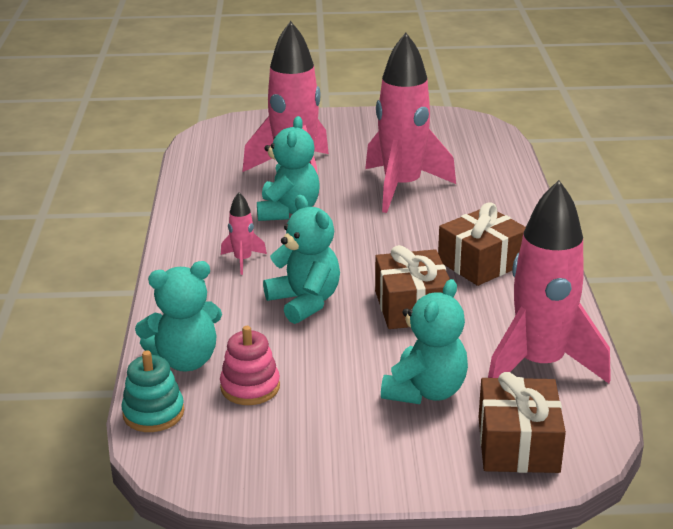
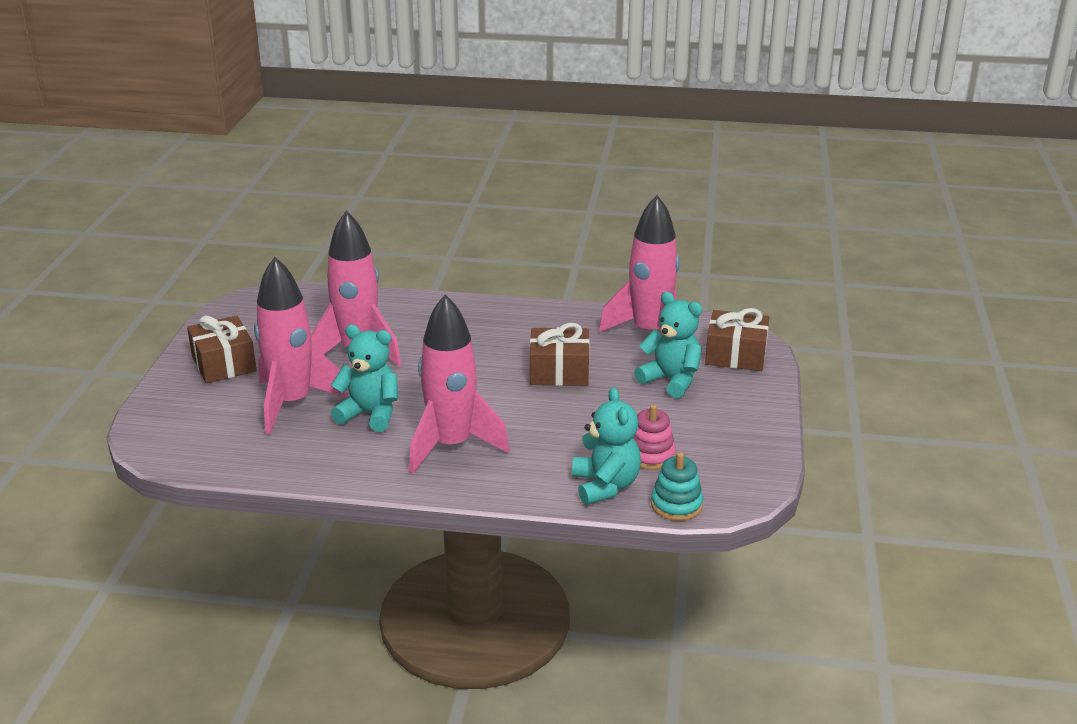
camera: 80 degrees left, 0 degrees up
(243, 260) = (452, 446): pink rocket -> pink rocket, size x2.32
(305, 302) = (535, 419): turquoise teddy bear -> none
(481, 262) = (505, 333): brown gift -> brown gift (224, 364)

